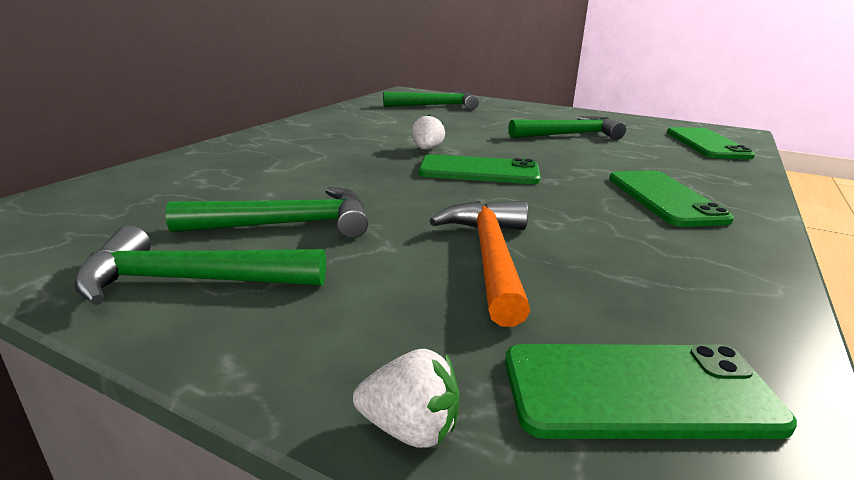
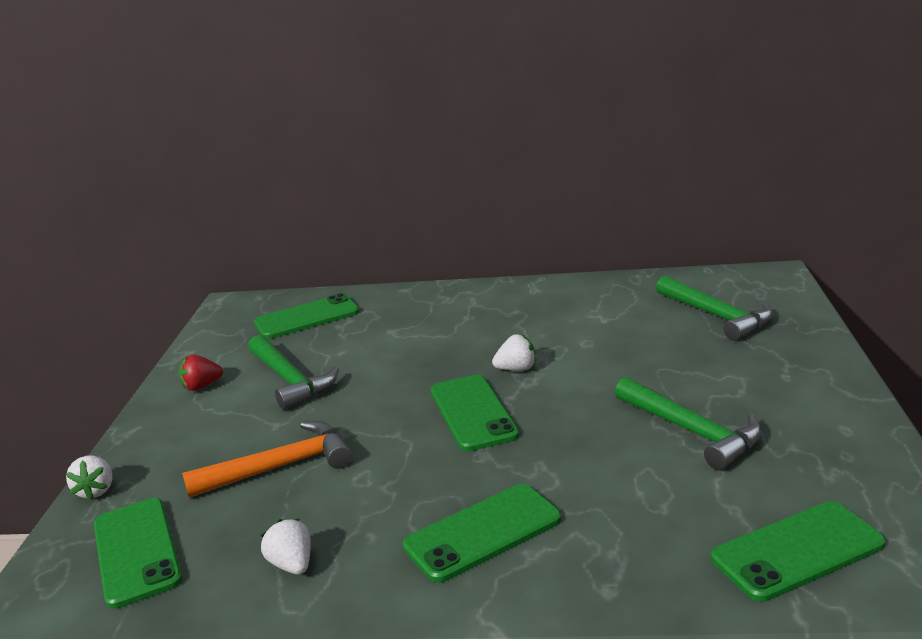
camera: 70 degrees right, 0 degrees up
(140, 194) = (307, 317): none -> green phone
(190, 281) = (202, 386): green hammer -> red strawberry
(696, 277) = (292, 564): none -> white strawberry

